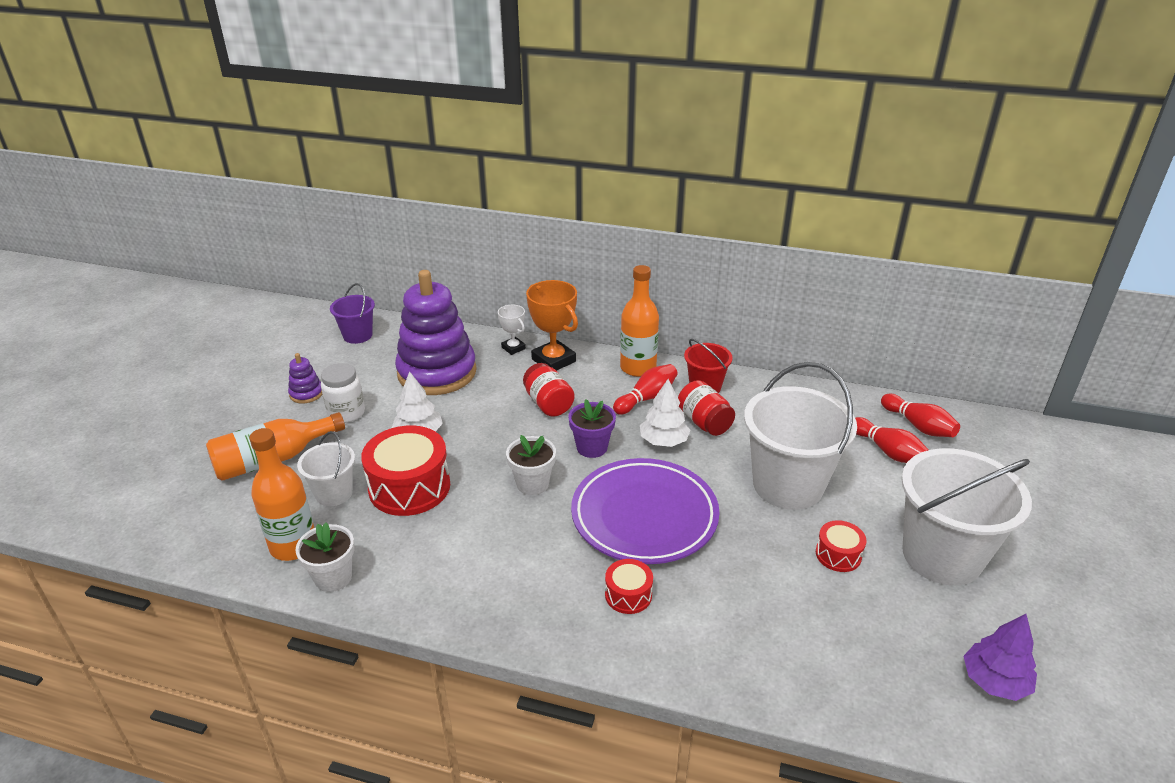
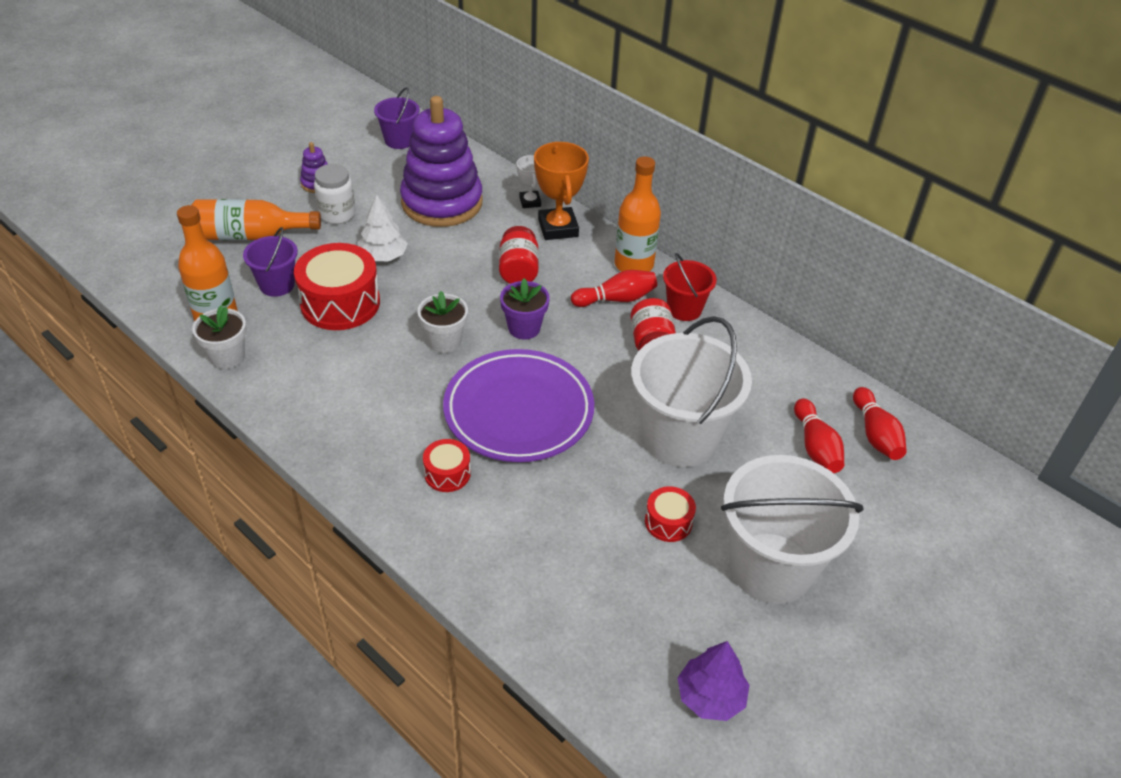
camera: 25 degrees right, 10 degrees up
(334, 493) = (277, 285): white bucket -> purple bucket
(663, 441) = (596, 348): white tree -> none

